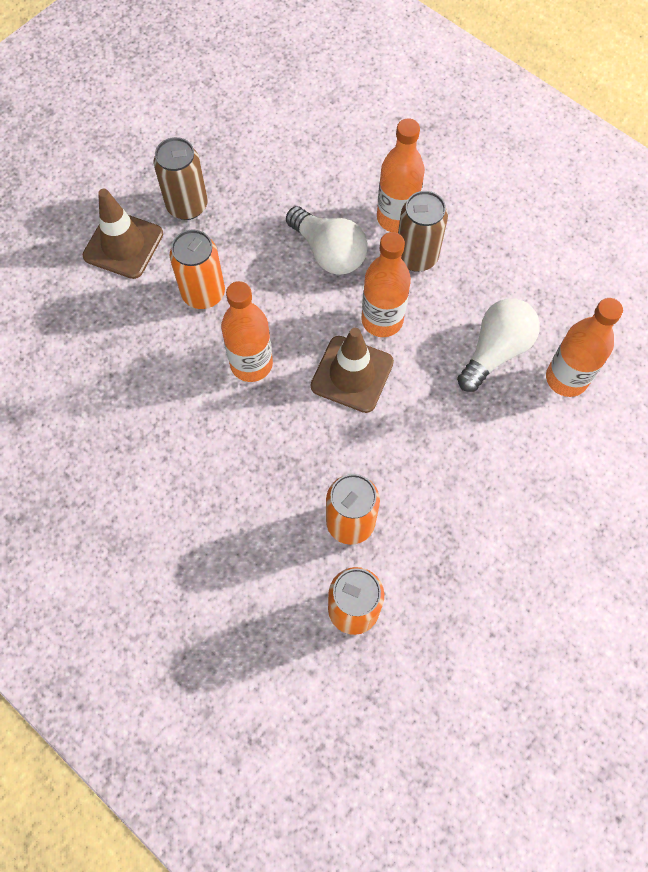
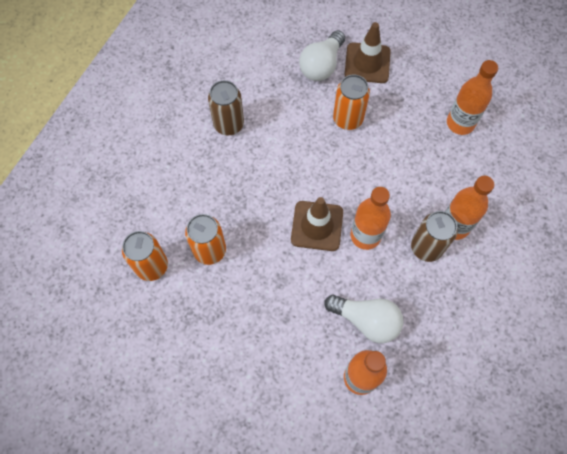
camera: 75 degrees right, 0 degrees up
(187, 206) = (411, 90): brown can -> brown can (229, 124)
(251, 364) = (305, 162): orange bottle -> orange bottle (460, 123)
(329, 252) = (408, 187): white light bulb -> white light bulb (321, 65)

